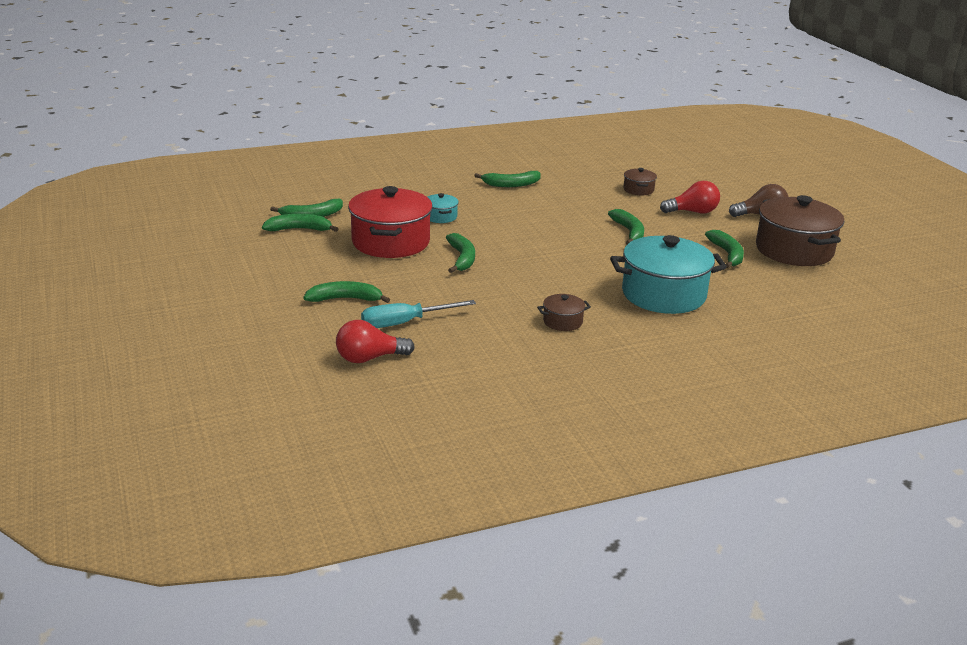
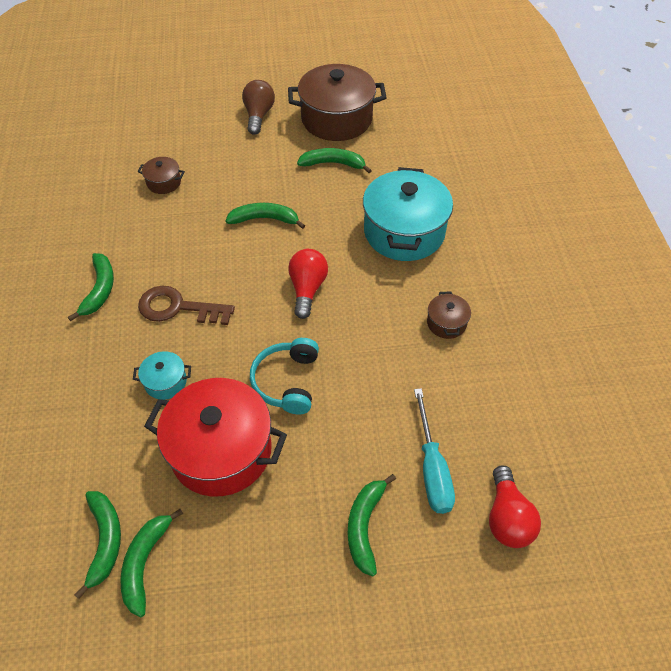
camera: 75 degrees left, 25 degrees up
(462, 258) = (287, 381): green banana -> turquoise headphones
(510, 212) = (178, 308): none -> brown key
(692, 212) = (234, 158): red light bulb -> red light bulb (307, 289)

